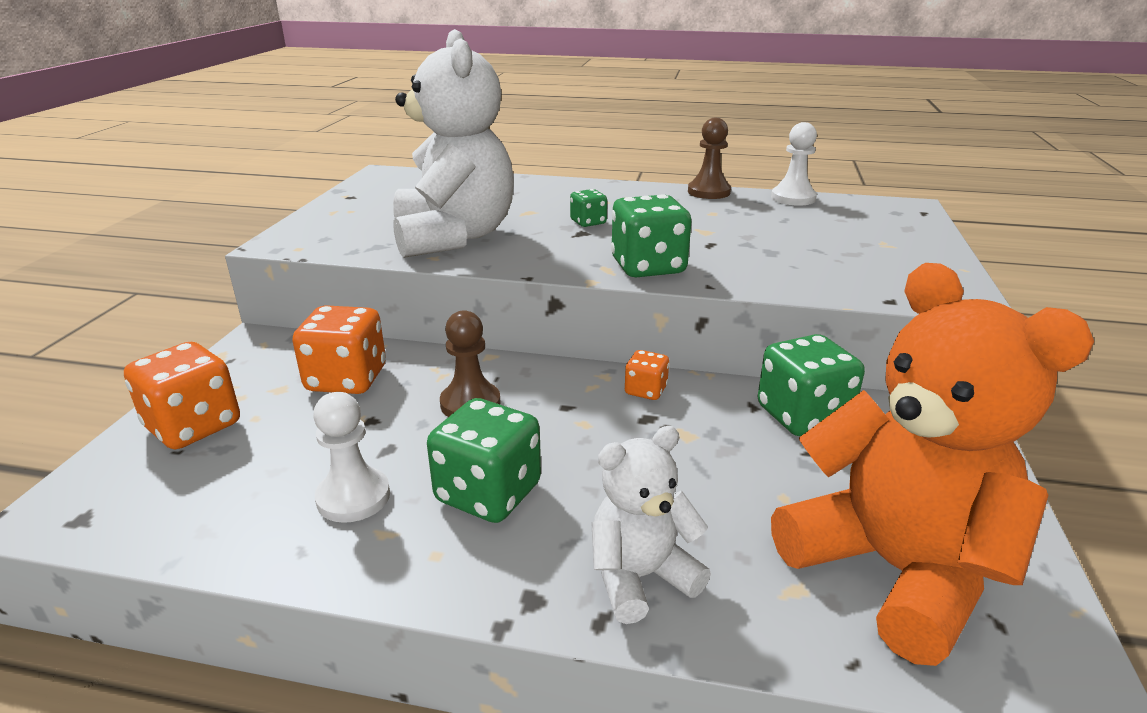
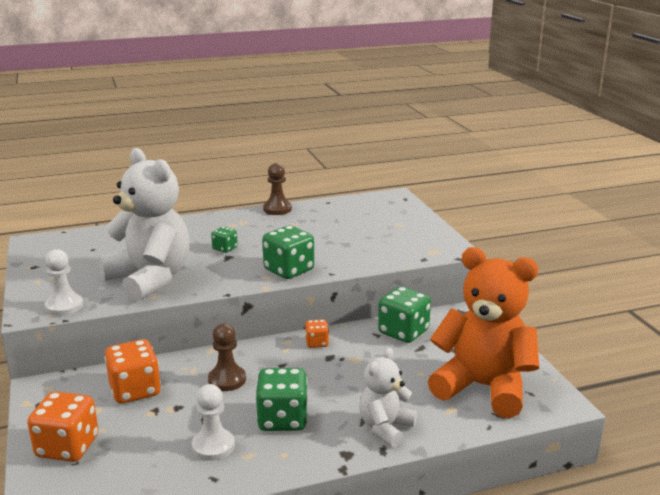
camera: 30 degrees left, 5 degrees down
(793, 198) = (329, 203): white pawn -> white pawn (64, 306)

